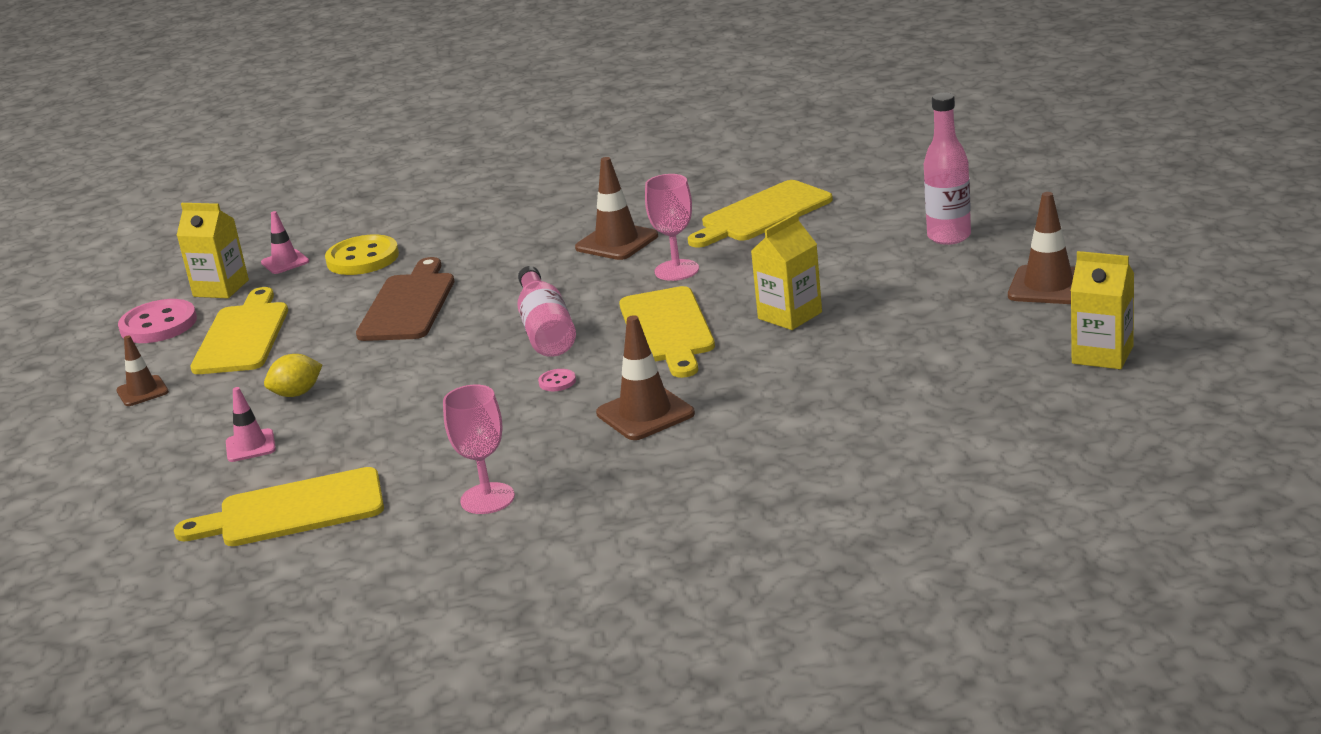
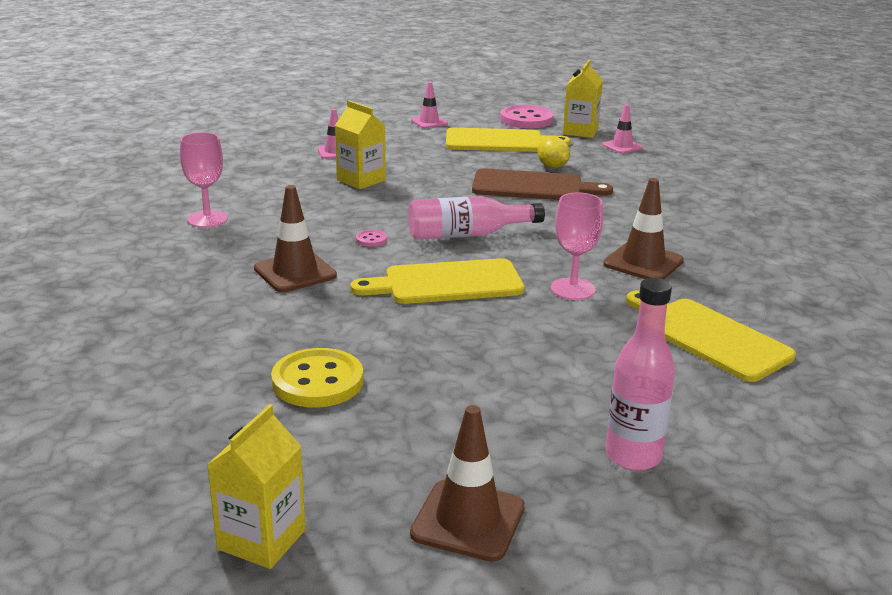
camera: 85 degrees right, 0 degrees up
(142, 391) = (429, 122): brown traffic cone -> pink traffic cone
(293, 510) = (240, 167): yellow cutting board -> none
(297, 393) = (402, 160): yellow lemon -> yellow lemon (552, 166)
(362, 258) = (624, 169): yellow button -> yellow button (317, 381)
(790, 315) = (452, 342): yellow carton -> yellow carton (361, 180)

